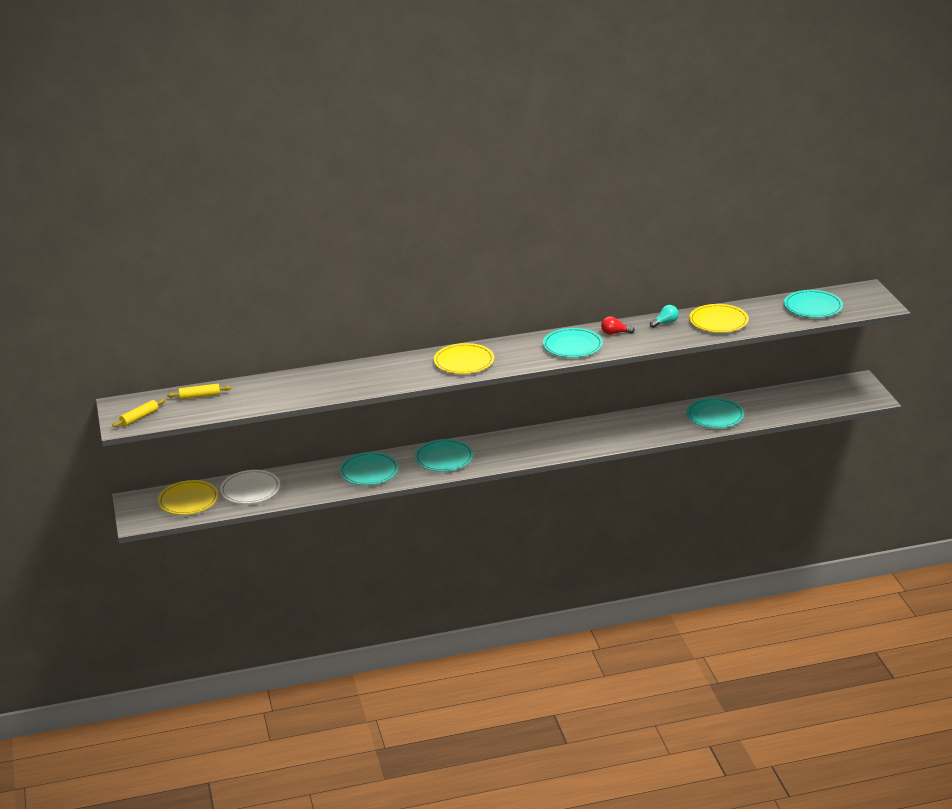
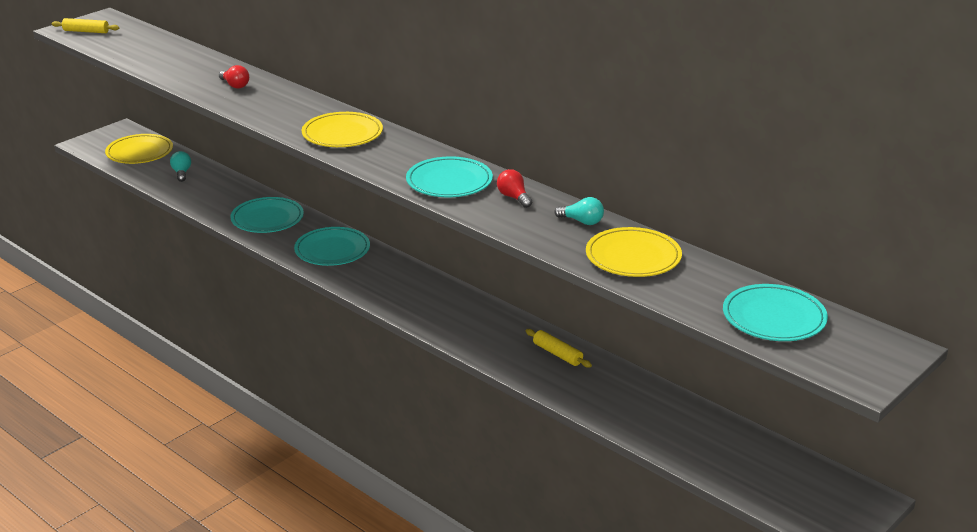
camera: 55 degrees right, 0 degrees up
(199, 396) = (148, 41): yellow rolling pin -> yellow rolling pin (557, 354)
(250, 490) = (181, 173): white plate -> turquoise light bulb
(333, 380) = (235, 85): none -> red light bulb
(715, 416) = (619, 400): turquoise plate -> none

